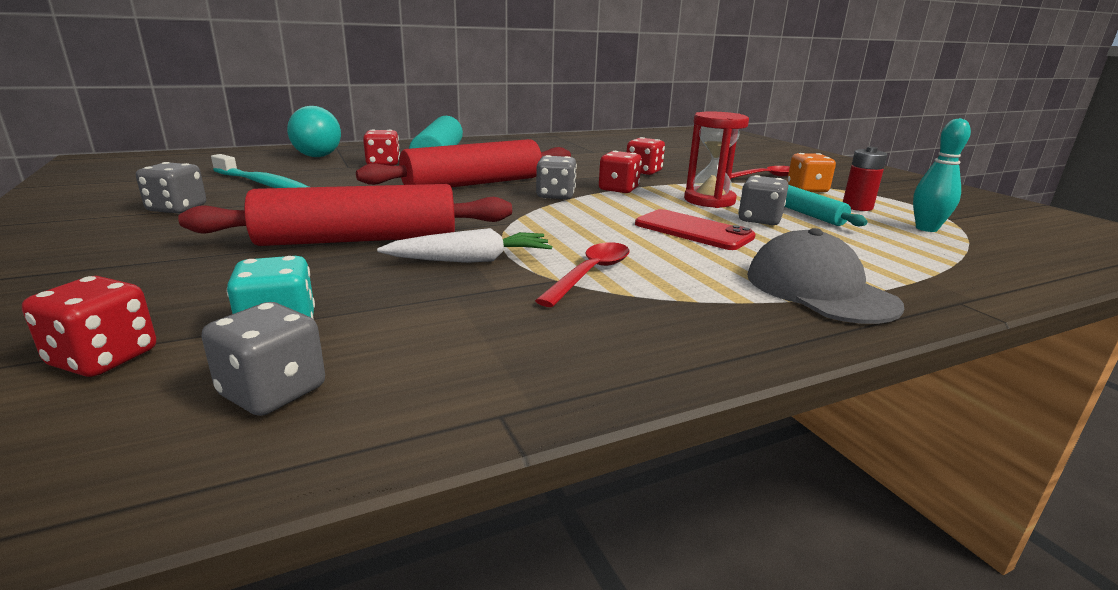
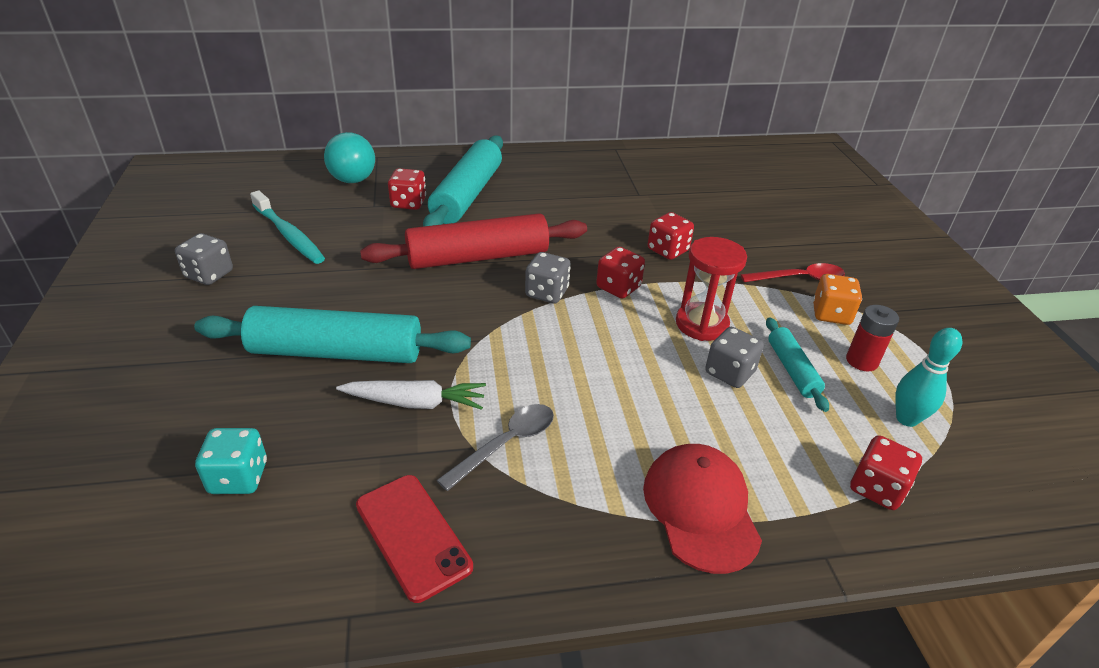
camera: 15 degrees right, 15 degrees up
(104, 358) = (121, 491): red dice -> red dice (877, 488)
(273, 392) = (214, 554): grey dice -> none
(358, 240) = (336, 352): red rolling pin -> turquoise rolling pin
(590, 274) = (506, 444): red spoon -> grey spoon
(693, 230) = (646, 383): red phone -> red phone (413, 535)
(819, 289) = (700, 509): grey cap -> red cap

